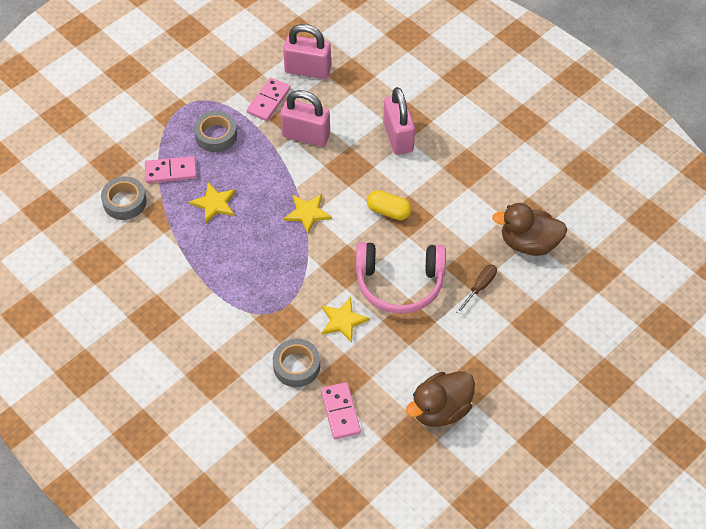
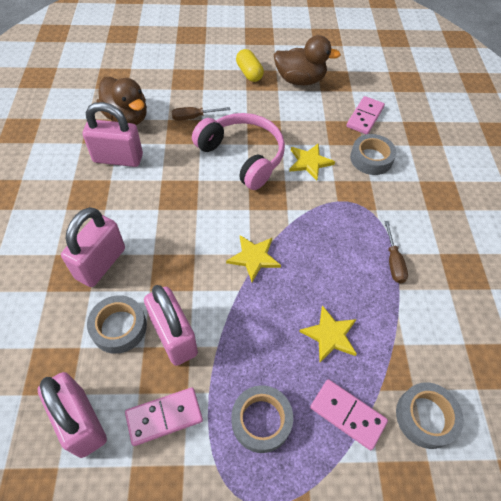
camera: 140 degrees left, 0 degrees up
(210, 284) = (393, 262): none -> brown screwdriver
(342, 117) = (119, 327): none -> grey tape
(388, 211) = (189, 208): yellow capsule -> yellow capsule (249, 73)
(485, 206) = (118, 158): none -> pink padlock

